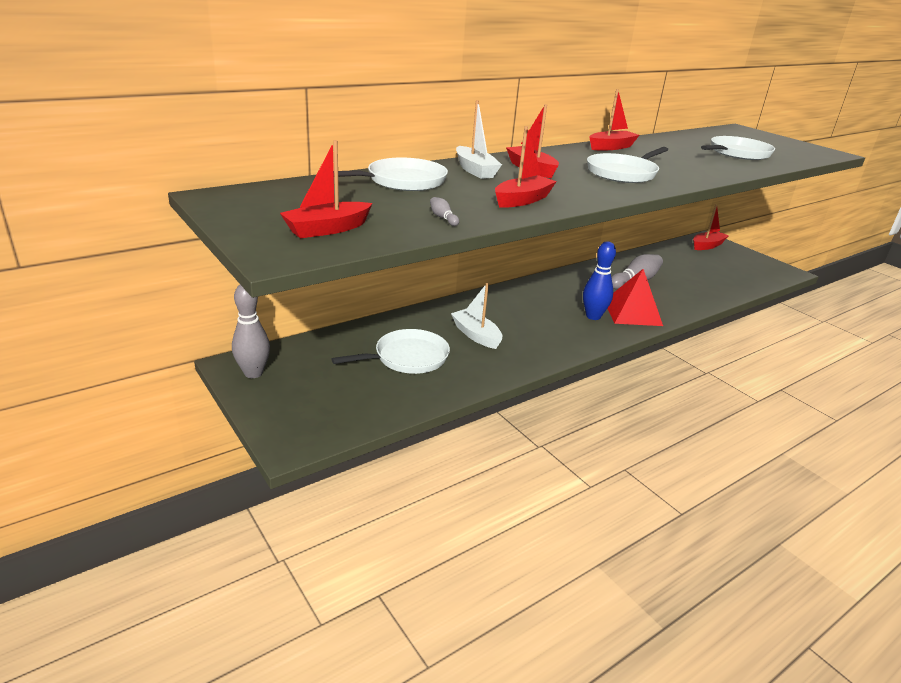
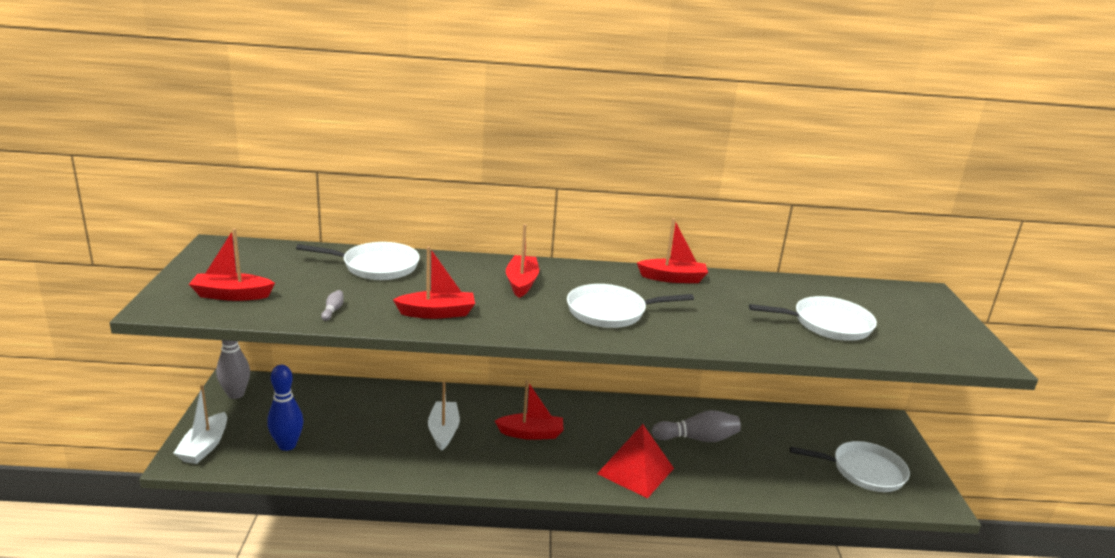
camera: 35 degrees right, 5 degrees down
(408, 357) = (358, 428): white pan -> white pan (864, 471)
(475, 170) = (463, 271): white boat -> white boat (204, 446)
(593, 316) = (585, 458): blue bowling pin -> blue bowling pin (287, 445)
(707, 246) = (870, 430): red boat -> red boat (531, 434)

